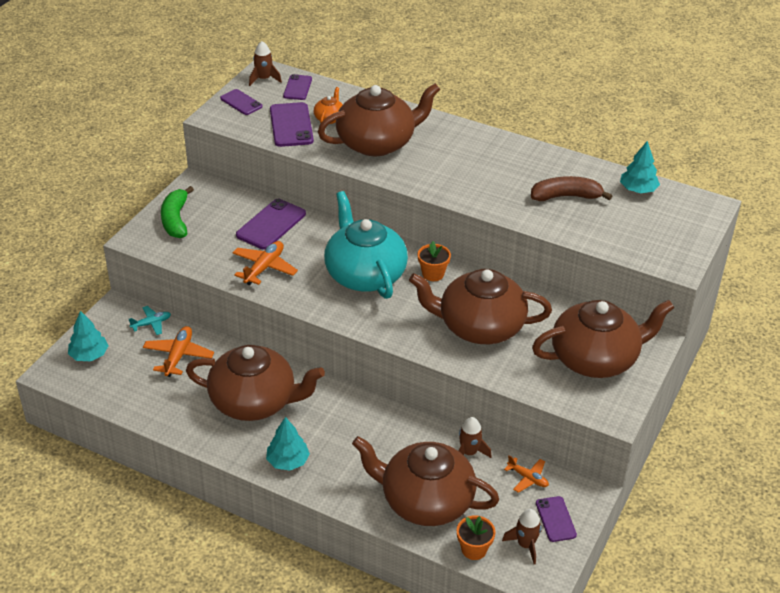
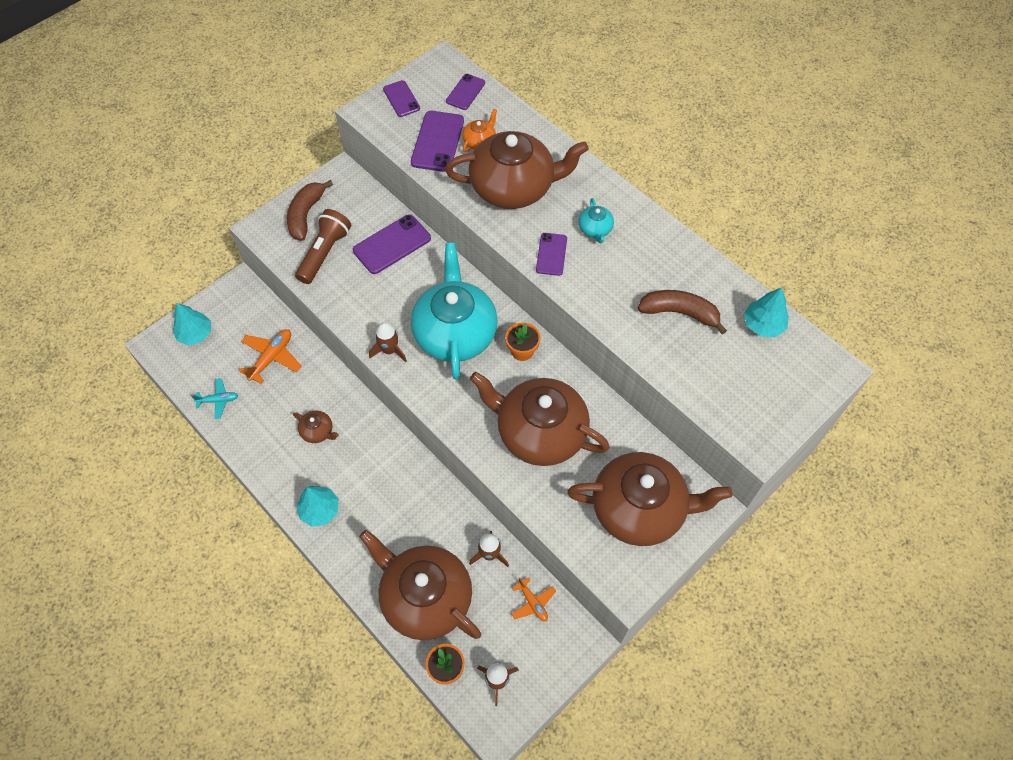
camera: 20 degrees right, 20 degrees up
(151, 324) = (262, 313): turquoise plane -> turquoise plane (218, 400)
(176, 220) = (306, 215): green banana -> brown banana
(209, 244) = (324, 253): none -> brown flashlight
(254, 401) = (318, 431): brown teapot -> brown teapot, size x0.41
(264, 79) = (437, 72): brown rocket -> brown rocket (389, 350)
(264, 268) = (363, 297): orange plane -> none
(464, 157) = (595, 229): none -> turquoise teapot
(555, 519) = (538, 660): purple phone -> purple phone (551, 254)

